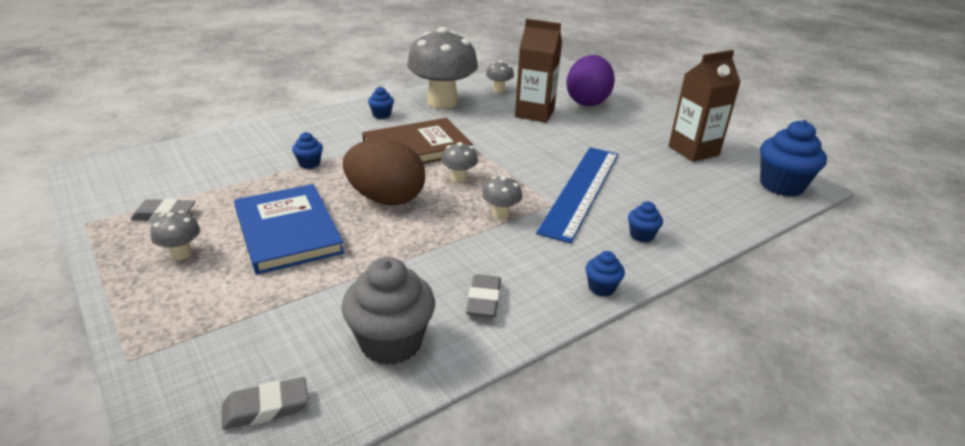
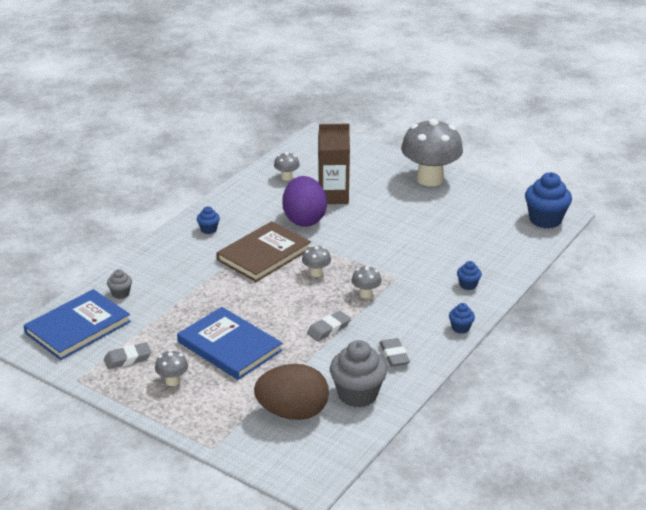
camera: 20 degrees left, 0 degrees up
(155, 170) = (78, 327): none -> blue book
(234, 150) = (120, 294): none -> grey cupcake
(266, 408) = (316, 445): grey eraser -> grey eraser (328, 329)
(309, 163) = (193, 290): blue cupcake -> none
(386, 199) = (276, 304): brown egg -> brown egg (292, 413)
(442, 102) = (248, 203): grey mushroom -> grey mushroom (430, 179)
(581, 190) = (410, 260): blue ruler -> none
(587, 102) = (368, 173): purple egg -> purple egg (304, 219)
(693, 151) = (473, 203): brown carton -> none

